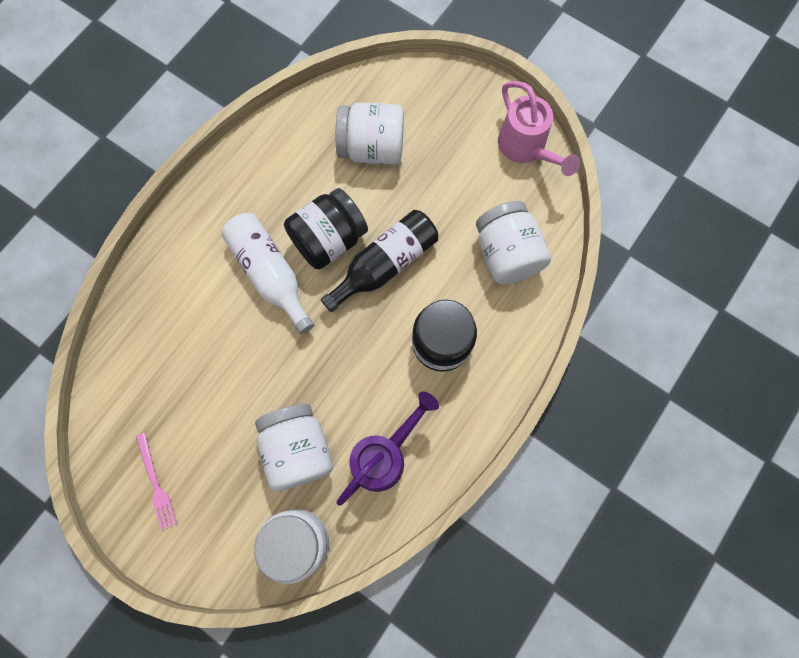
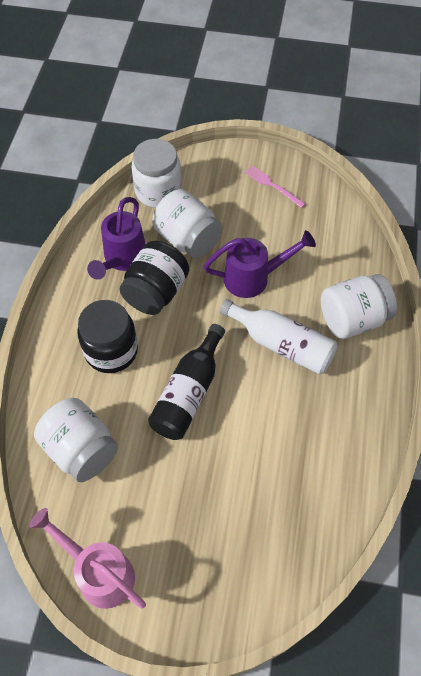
camera: 155 degrees right, 15 degrees down
(254, 363) = (253, 278): none -> purple watering can
(328, 240) = (249, 393): black jar -> black jar (156, 292)
(372, 148) = (257, 498): white jar -> white jar (352, 319)

